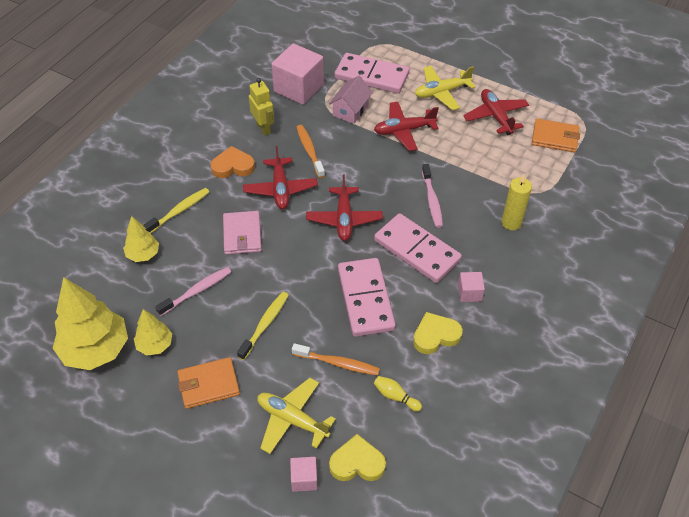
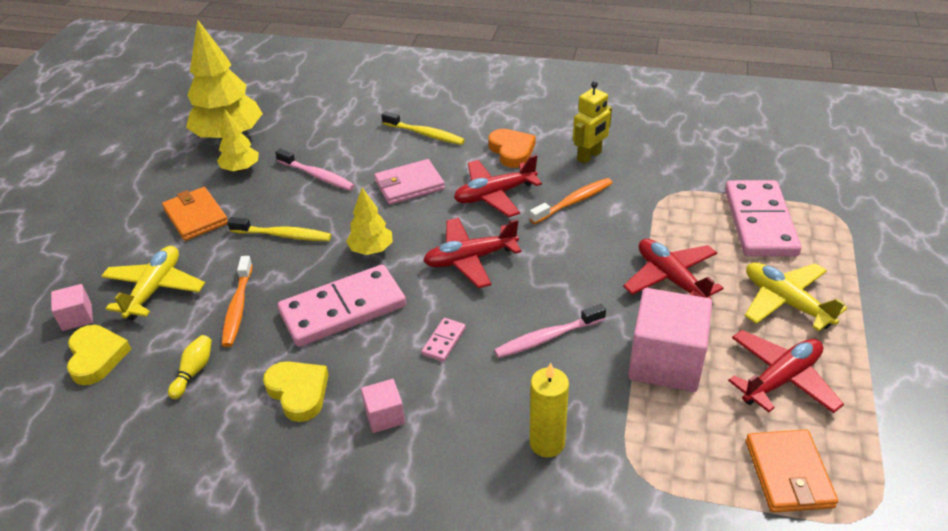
camera: 75 degrees right, 10 degrees down
(143, 254) = (355, 129): yellow tree -> yellow tree (371, 250)
(298, 88) = (681, 165): pink cube -> pink cube (665, 362)
(350, 110) = (674, 218): pink house -> none
(416, 250) = (443, 341): pink domino -> pink domino, size x0.42

